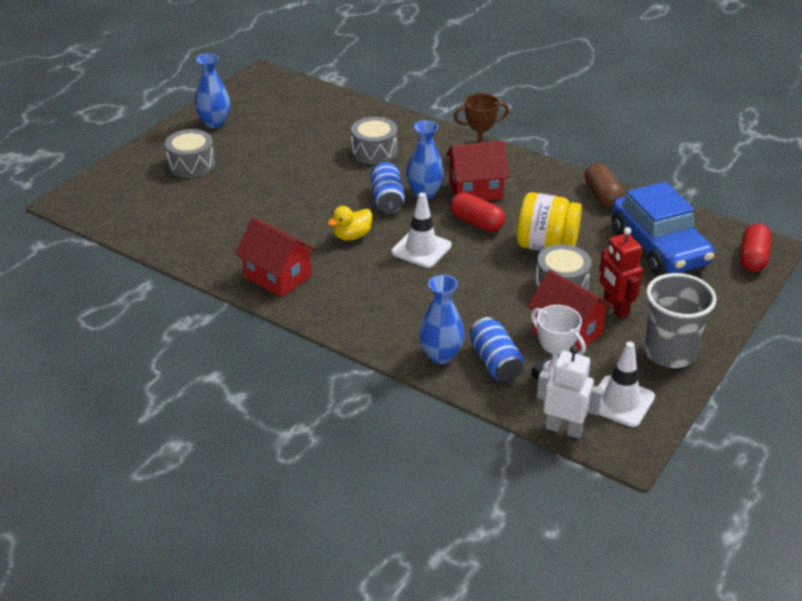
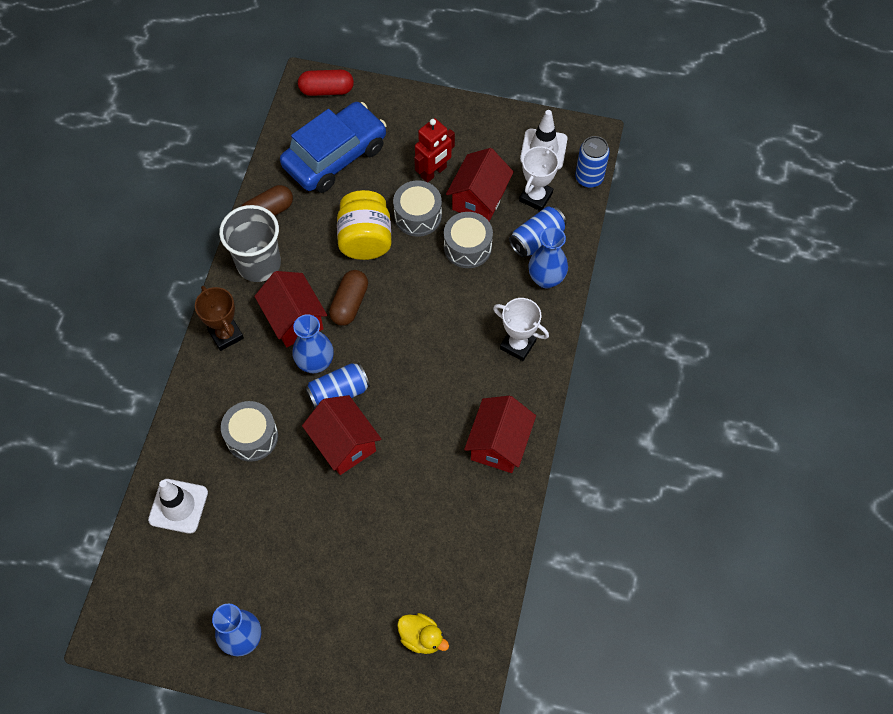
camera: 110 degrees left, 25 degrees up
(191, 164) = (340, 620): grey drum -> grey drum (467, 247)
(337, 193) = (344, 444): none -> red house
(352, 236) = (411, 403): yellow duck -> yellow duck (421, 637)
(373, 315) = (518, 345): none -> white trophy
(421, 249) = (409, 337): white traffic cone -> white traffic cone (178, 506)
(476, 223) = (349, 303): red capsule -> brown capsule
(564, 429) = (589, 178): white robot -> blue can
(669, 353) = (474, 128): grey cup -> grey cup (259, 264)

